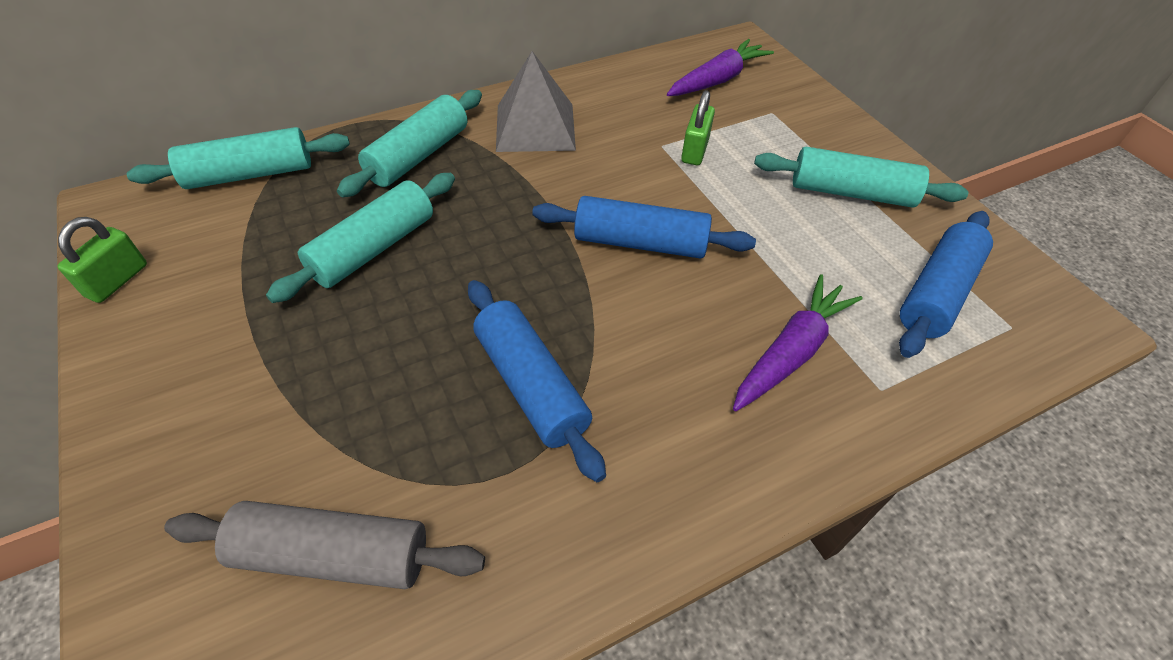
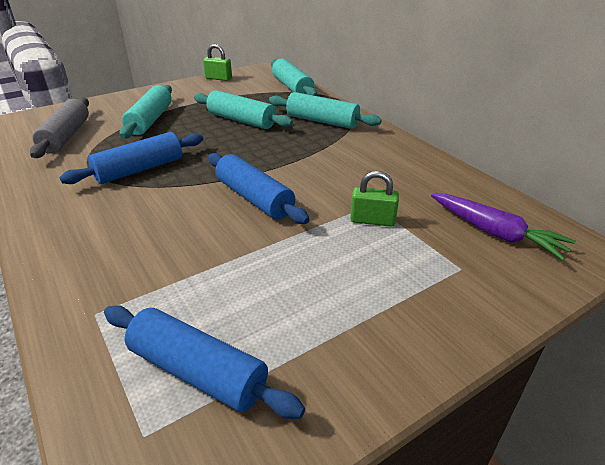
camera: 85 degrees right, 15 degrees down
(535, 127) = (369, 152): grey pyramid -> none
(640, 242) = (254, 198): blue rolling pin -> blue rolling pin turned 45 degrees counterclockwise
(790, 352) = (143, 265): purple carrot -> none
(851, 193) = (344, 319): turquoise rolling pin -> turquoise rolling pin (150, 120)

